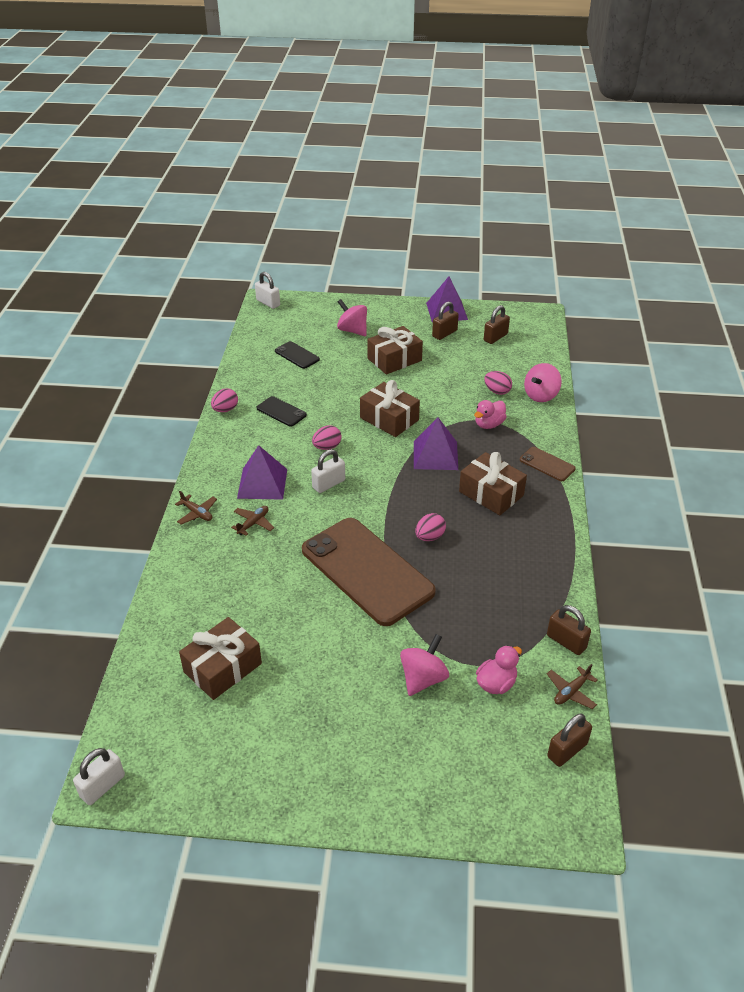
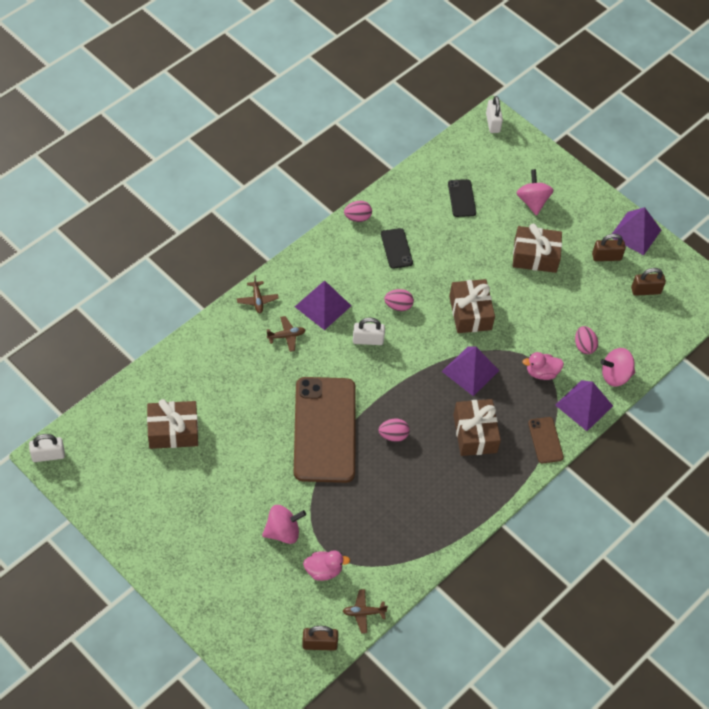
camera: 35 degrees right, 15 degrees up
(544, 426) = (584, 405): none -> purple pyramid
(566, 642) = (399, 580): brown padlock -> none

